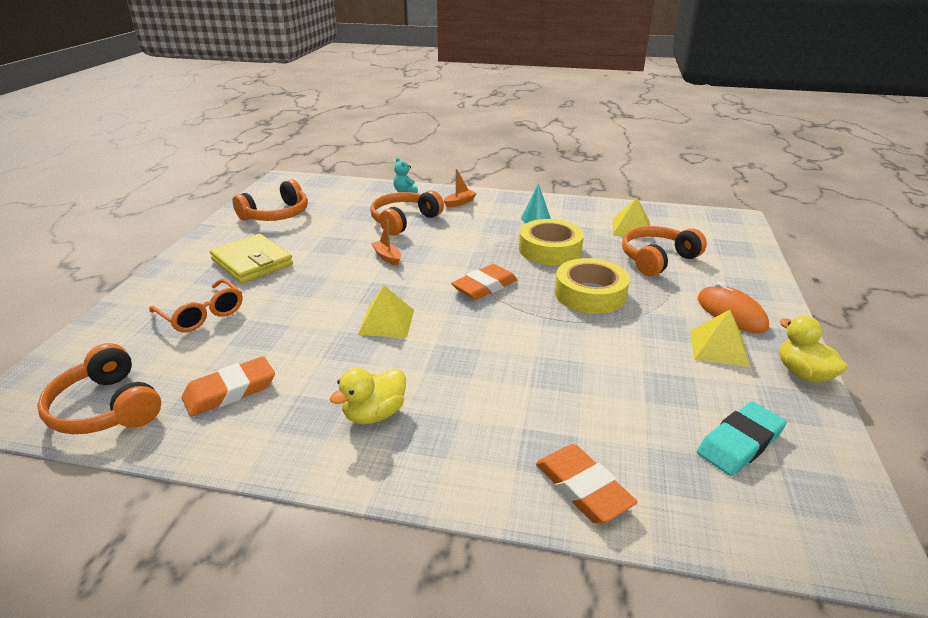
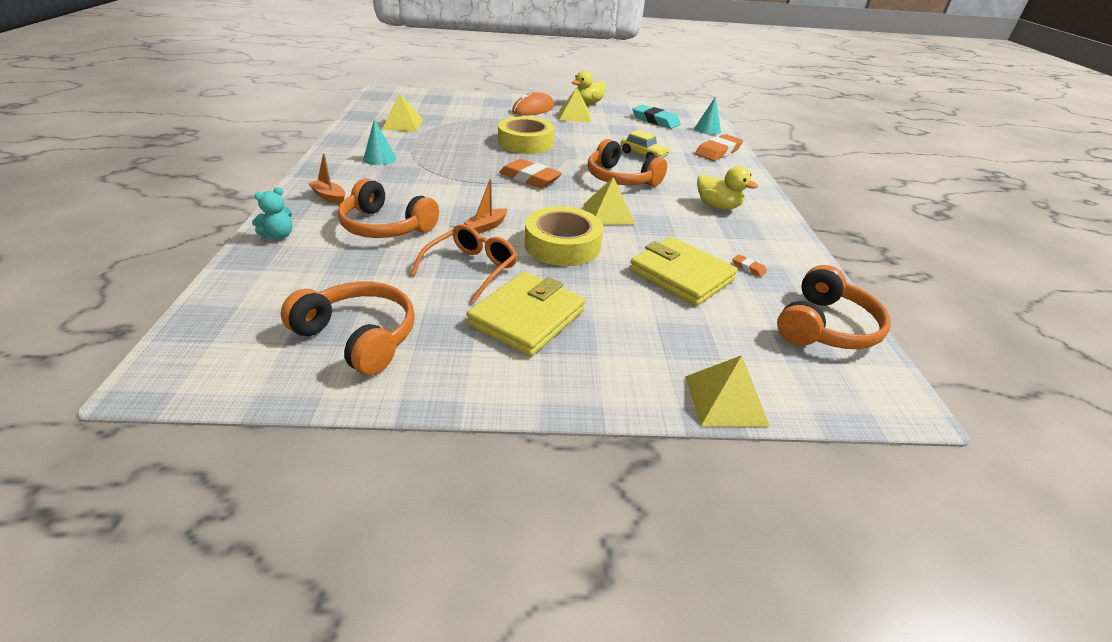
camera: 105 degrees left, 5 degrees up
(101, 322) = (725, 400): none -> yellow pyramid
(202, 315) = (659, 320): orange glasses -> orange glasses (471, 268)
(230, 391) = (748, 268): orange eraser -> orange eraser, size x0.44
(250, 341) = (681, 275): none -> yellow wallet
(550, 249) = (452, 154): yellow tape -> yellow tape (562, 245)
(558, 386) = (643, 155): none -> yellow car
(657, 259) = (462, 120): orange headphones -> orange headphones (620, 179)
(713, 516) = (707, 129): none -> turquoise cone

